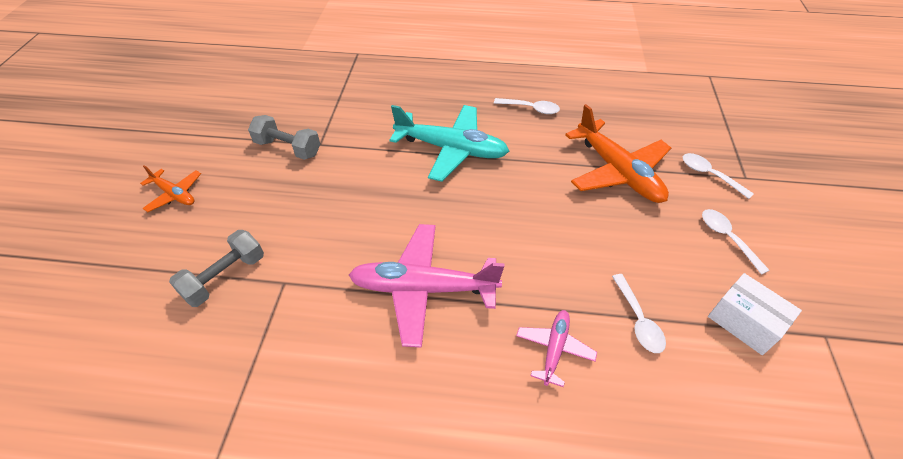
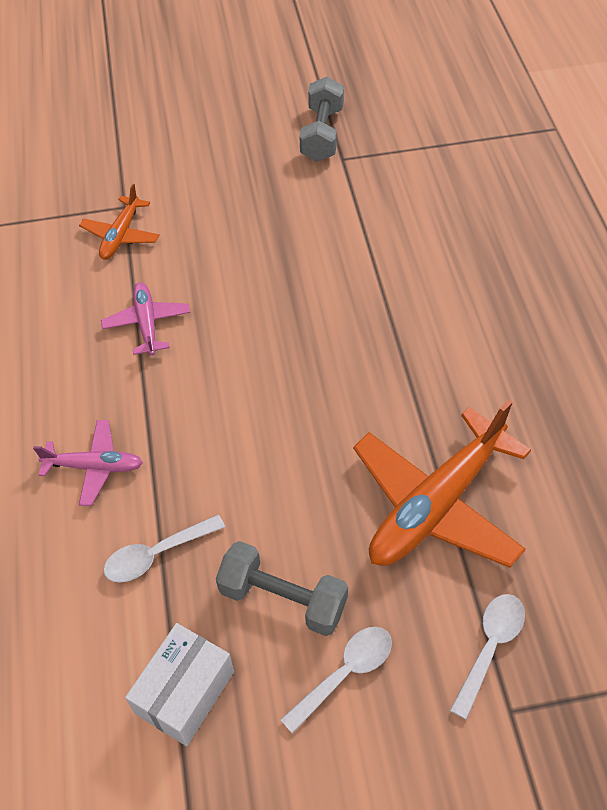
camera: 75 degrees right, 5 degrees up
(175, 194) = (213, 79): orange plane -> orange plane (121, 235)
(225, 277) = (118, 161): grey dumbbell -> grey dumbbell (283, 599)
(423, 288) = (147, 323): pink plane -> pink plane, size x0.52
(452, 149) = (393, 290): turquoise plane -> none
(531, 109) = (537, 364): white spoon -> none

